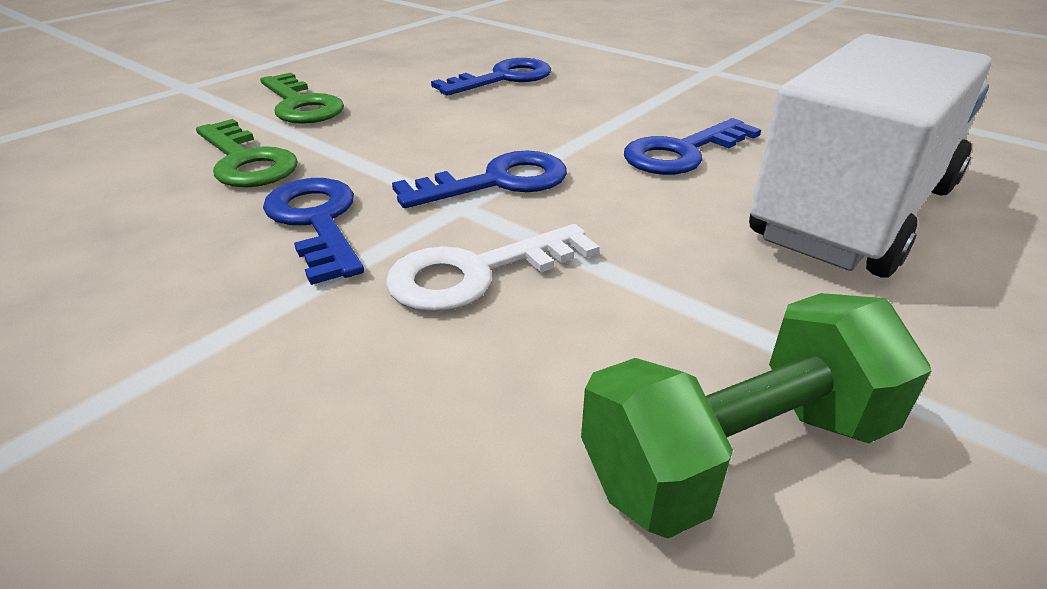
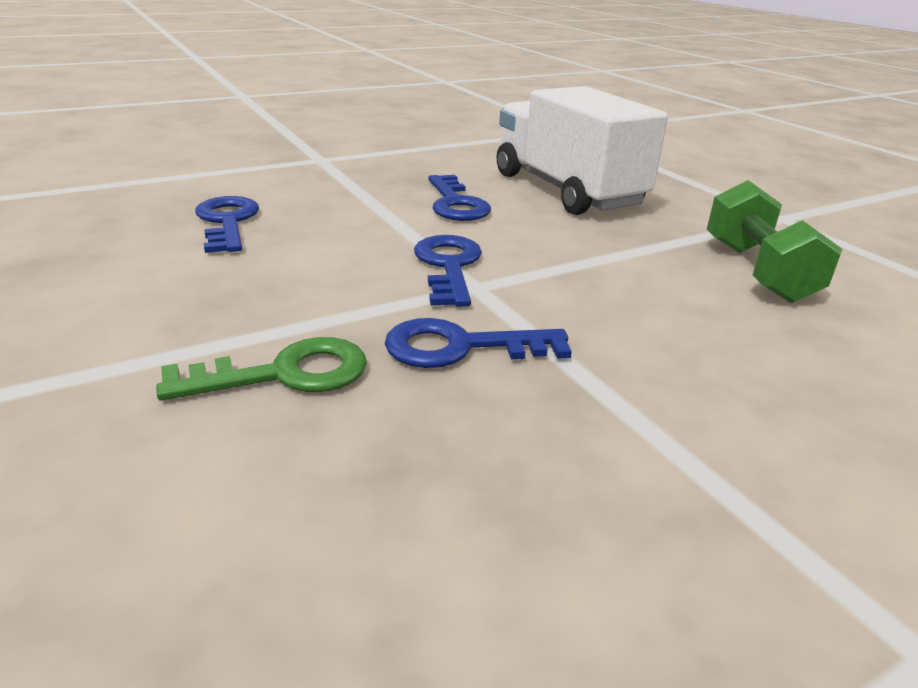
camera: 70 degrees left, 5 degrees down
(301, 105) = (148, 327): green key -> none
(477, 273) = (579, 298): white key -> none

